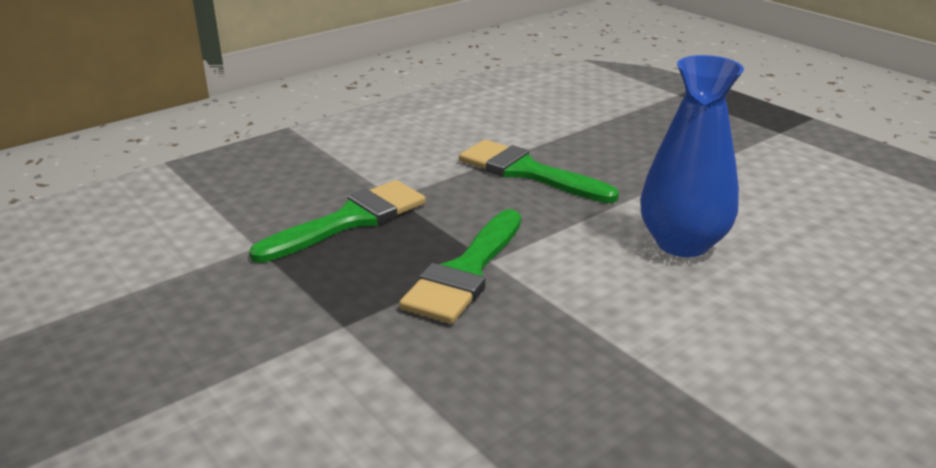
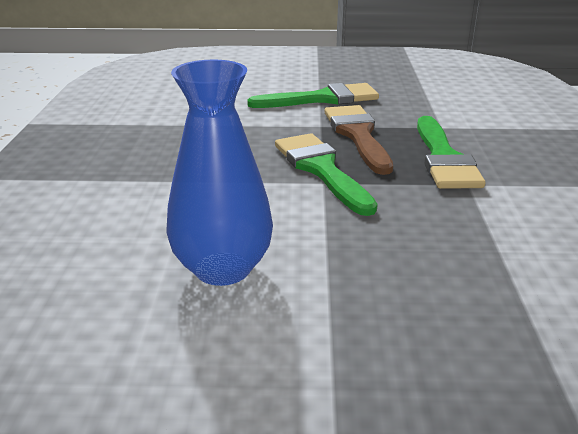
camera: 130 degrees right, 0 degrees up
(345, 287) = (358, 135): none -> brown brush
(527, 172) = (452, 261): green brush -> green brush (322, 99)

